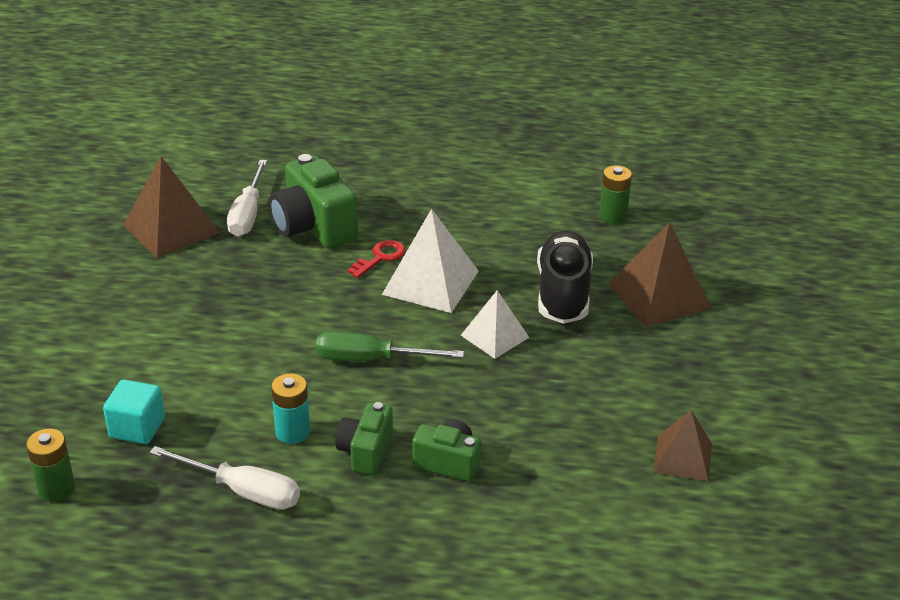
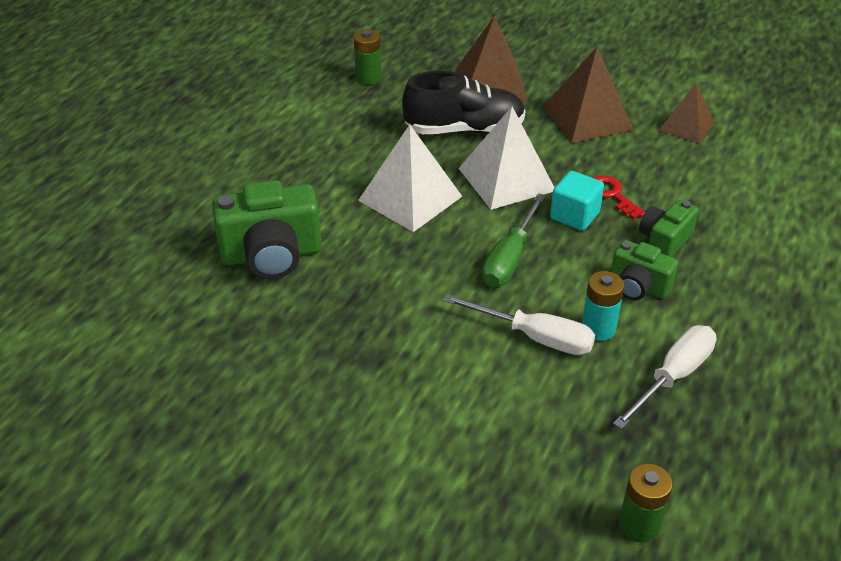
camera: 70 degrees left, 5 degrees up
(137, 428) = (558, 444): turquoise cube -> turquoise cube (574, 215)
(171, 228) = (202, 368): brown pyramid -> brown pyramid (587, 117)
(248, 214) = (214, 300): white screwdriver -> white screwdriver (535, 337)
(380, 257) = (353, 221): red key -> red key (612, 195)
(495, 336) = (507, 179): white pyramid -> white pyramid, size x1.60
(563, 293) = (464, 130): black shoe -> black shoe turned 150 degrees clockwise

